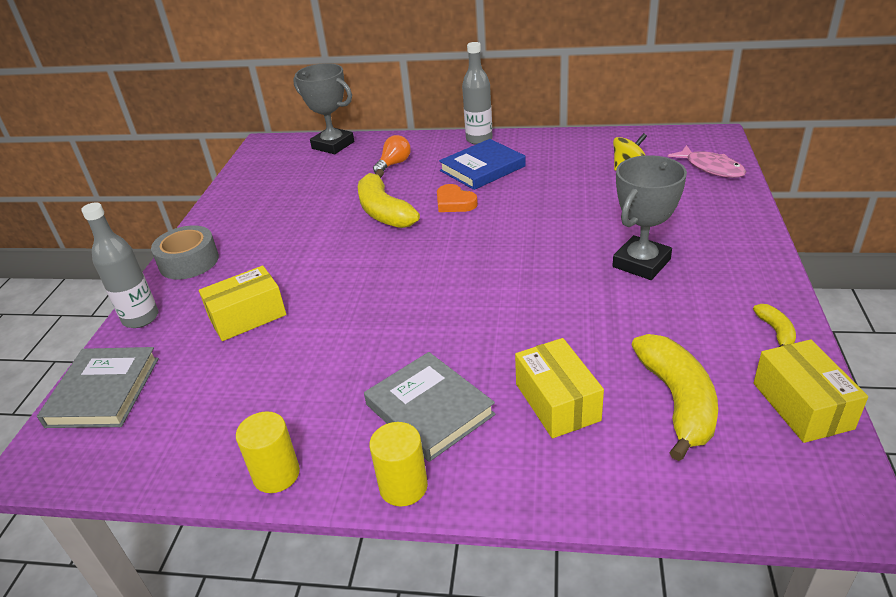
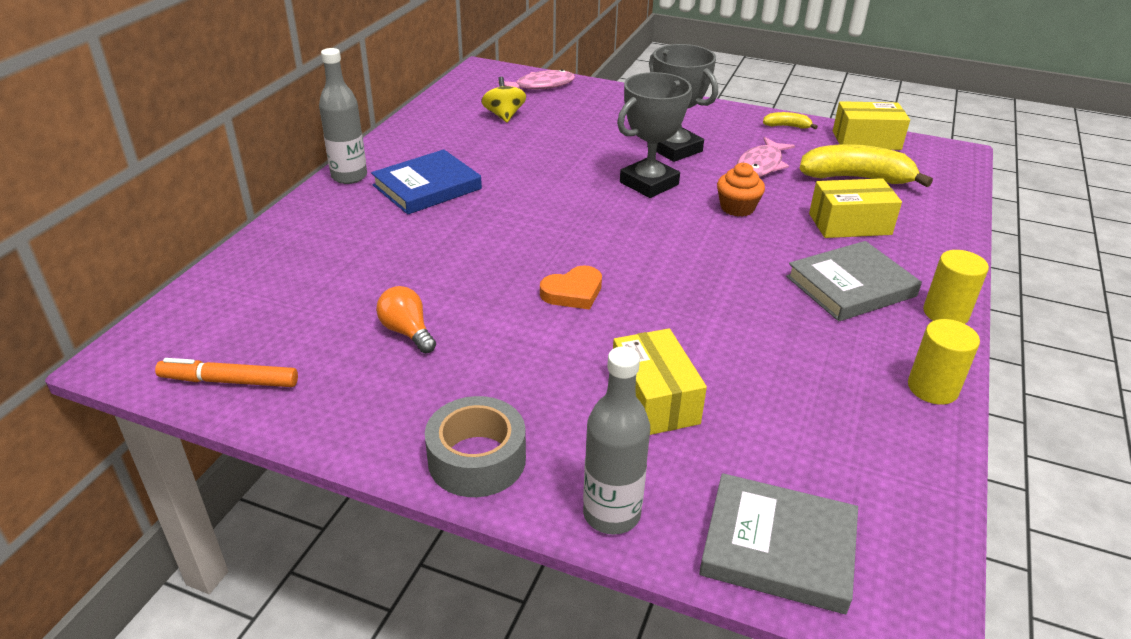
camera: 80 degrees left, 0 degrees up
(250, 174) = (229, 381): none -> orange marker
(333, 145) = (223, 287): grey trophy -> grey trophy (649, 183)
(384, 211) = (471, 267): yellow banana -> none
(394, 164) = (348, 243): orange light bulb -> orange light bulb (407, 332)
(454, 202) = (492, 217): orange heart -> orange heart (573, 292)
(482, 168) = (427, 187): blue book -> blue book turned 75 degrees clockwise
(544, 319) = (737, 208): none -> orange cupcake
(650, 323) = (761, 165): none -> pink fish

